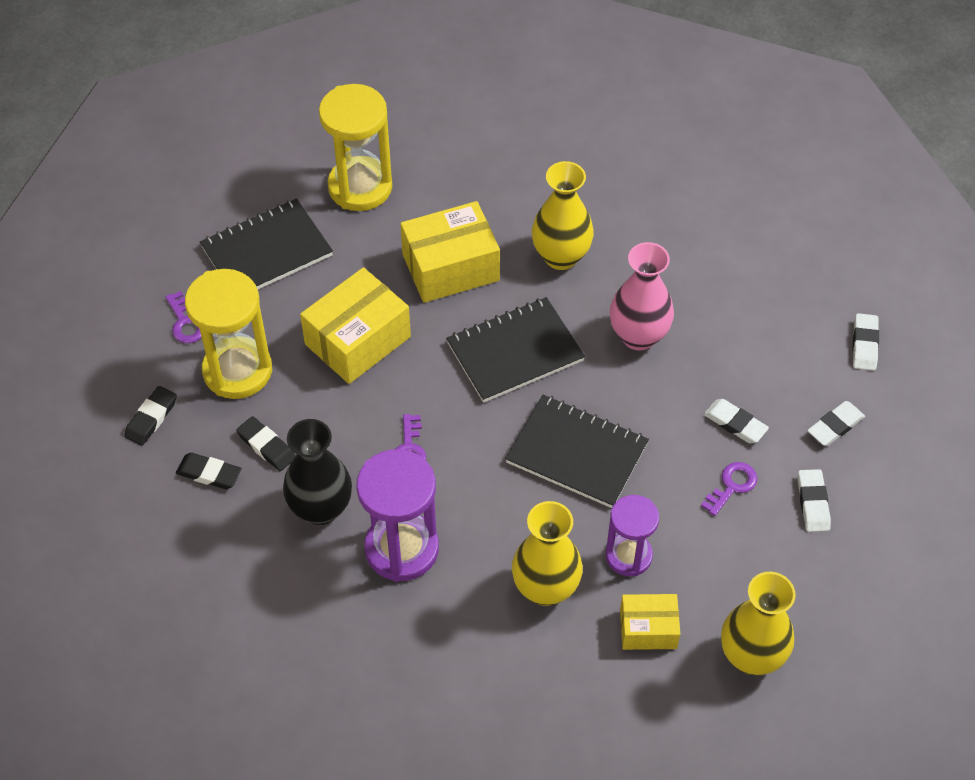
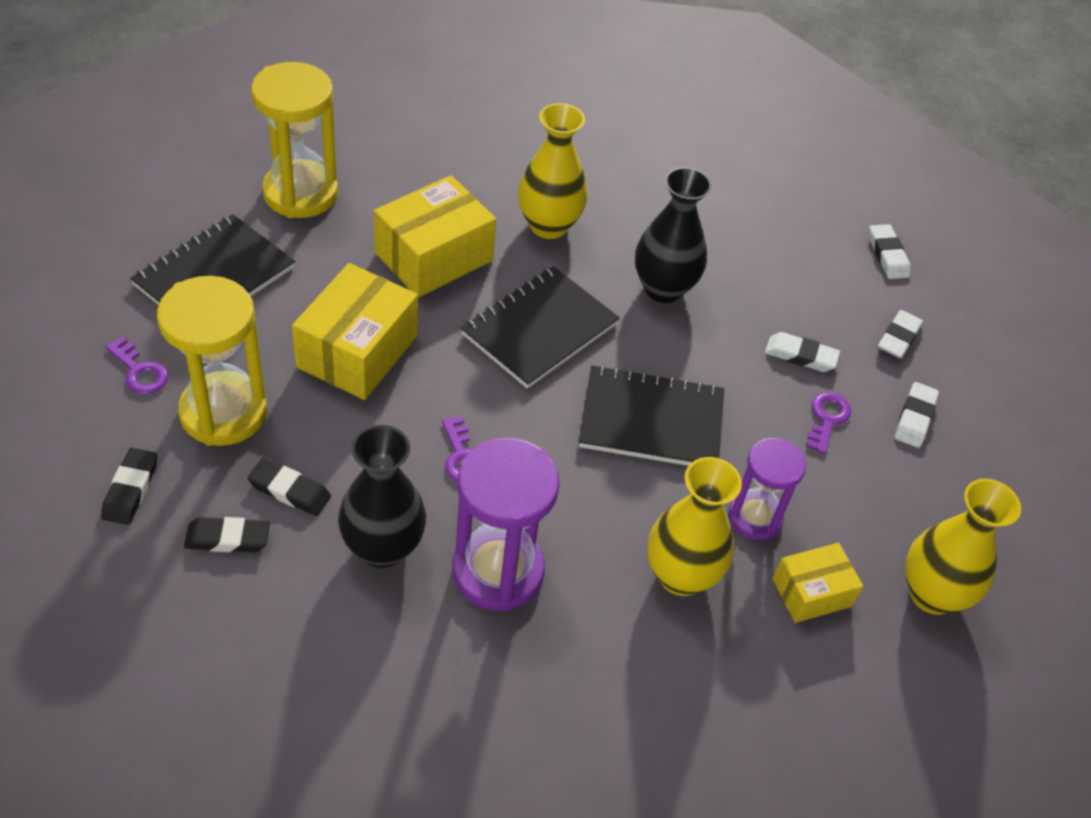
camera: 25 degrees left, 5 degrees down
(638, 336) = (663, 288): pink vase -> black vase
(813, 503) = (914, 418): white eraser -> white eraser turned 45 degrees clockwise

